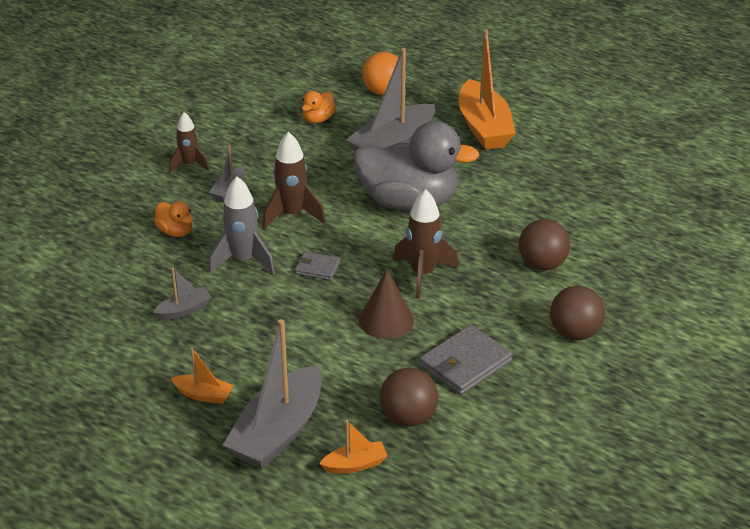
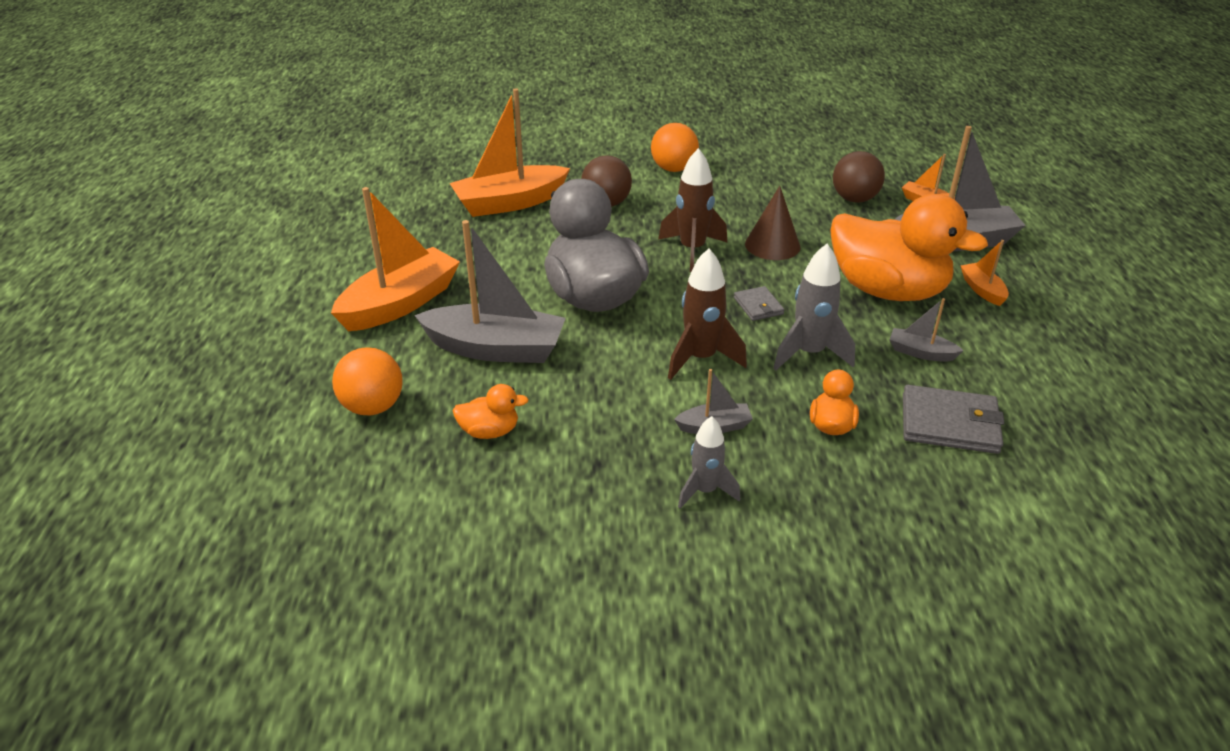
camera: 125 degrees left, 0 degrees up
(189, 165) = (705, 491): brown rocket -> grey rocket
(262, 342) = (887, 290): none -> orange duck
(465, 363) = (769, 197): grey wallet -> grey wallet (949, 424)
(574, 333) = (674, 169): brown ball -> orange ball
(590, 216) = (509, 203): none -> orange boat

